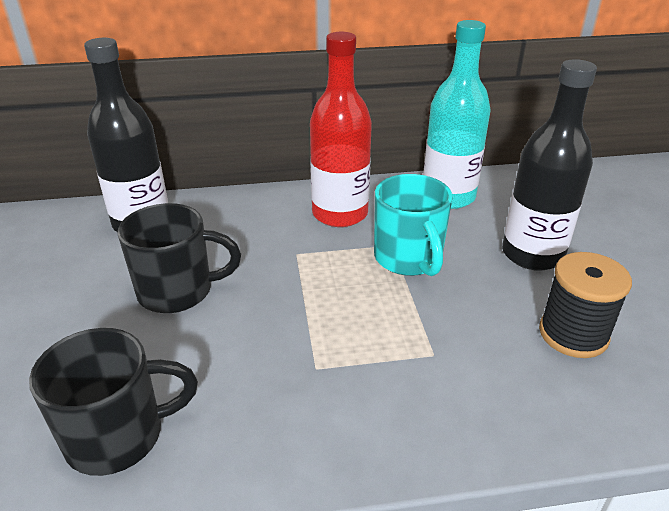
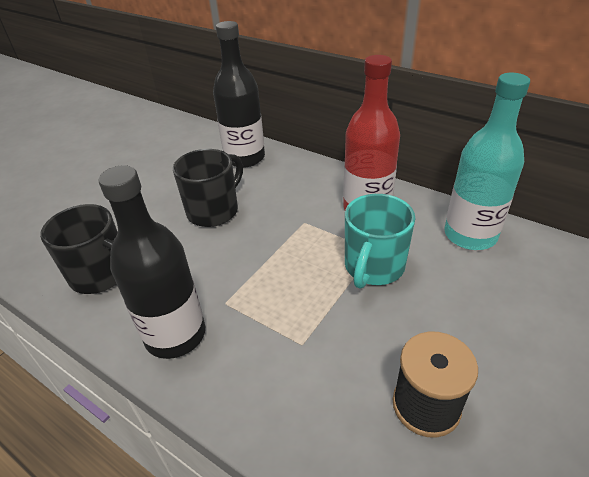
camera: 45 degrees right, 5 degrees up
(178, 291) = (214, 210): black mug -> black mug turned 90 degrees counterclockwise
(532, 254) = (481, 321): black bottle -> black bottle (175, 335)

